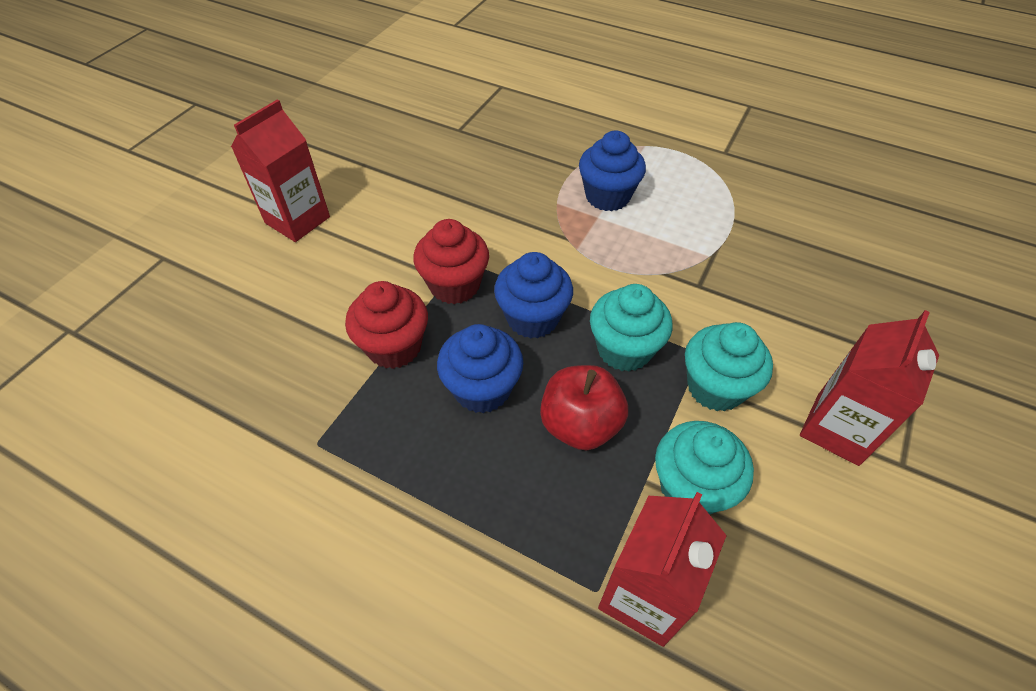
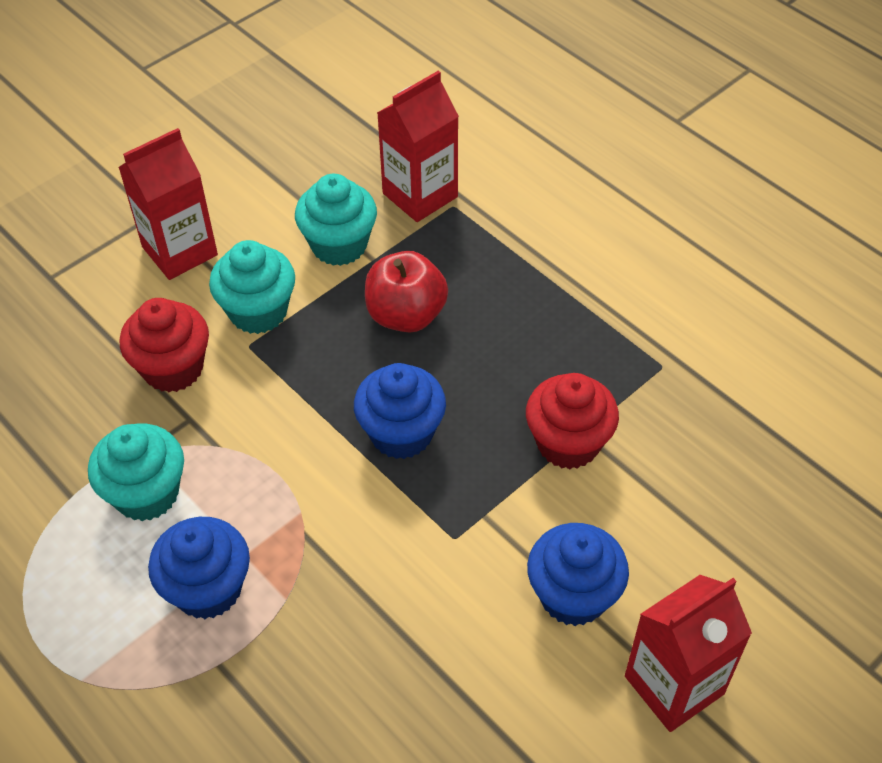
camera: 160 degrees left, 0 degrees up
(454, 285) = (476, 503): red cupcake -> red cupcake (173, 368)
(482, 389) = (487, 372): blue cupcake -> blue cupcake (573, 595)
(624, 349) = (322, 371): turquoise cupcake -> turquoise cupcake (146, 494)

